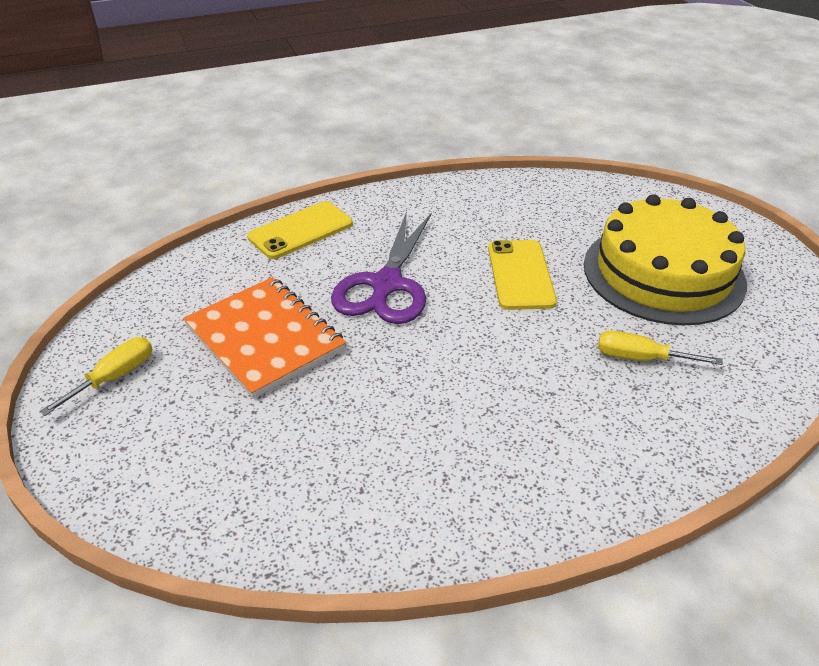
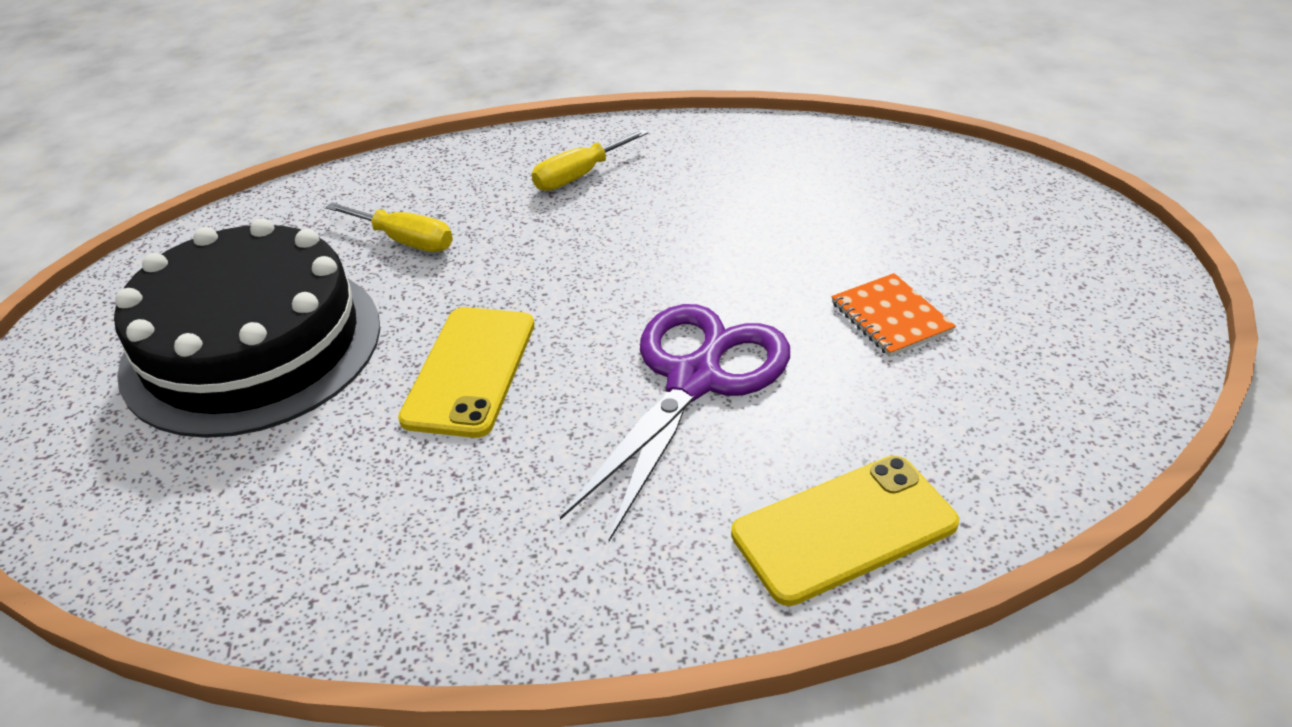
camera: 165 degrees left, 0 degrees up
(114, 377) = (1091, 289): yellow screwdriver -> yellow screwdriver (579, 176)
(265, 338) = (890, 317): orange notebook -> orange notebook, size x0.50
(663, 273) = (252, 346): yellow cake -> black cake

